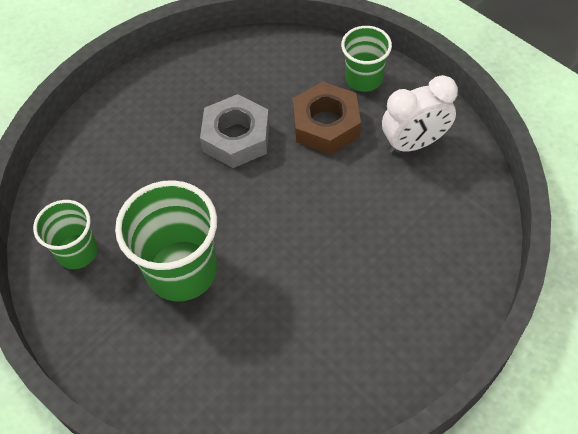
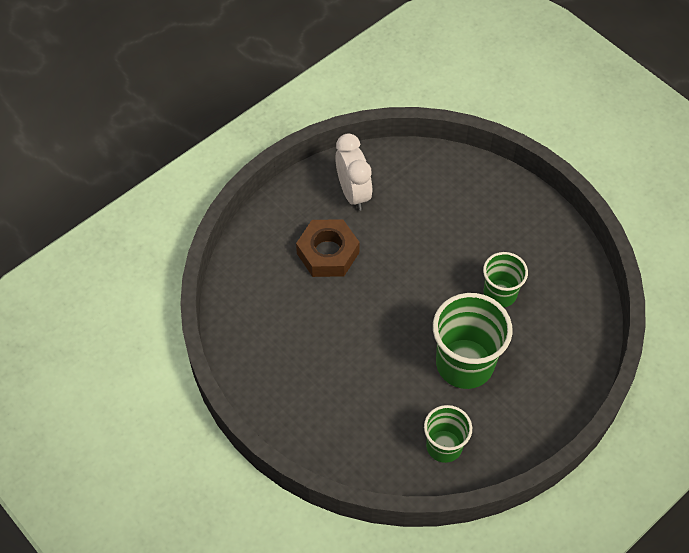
camera: 90 degrees left, 0 degrees up
(236, 137) = (334, 321): grey nut -> none
(364, 78) = (281, 221): green cup -> green cup (500, 293)

